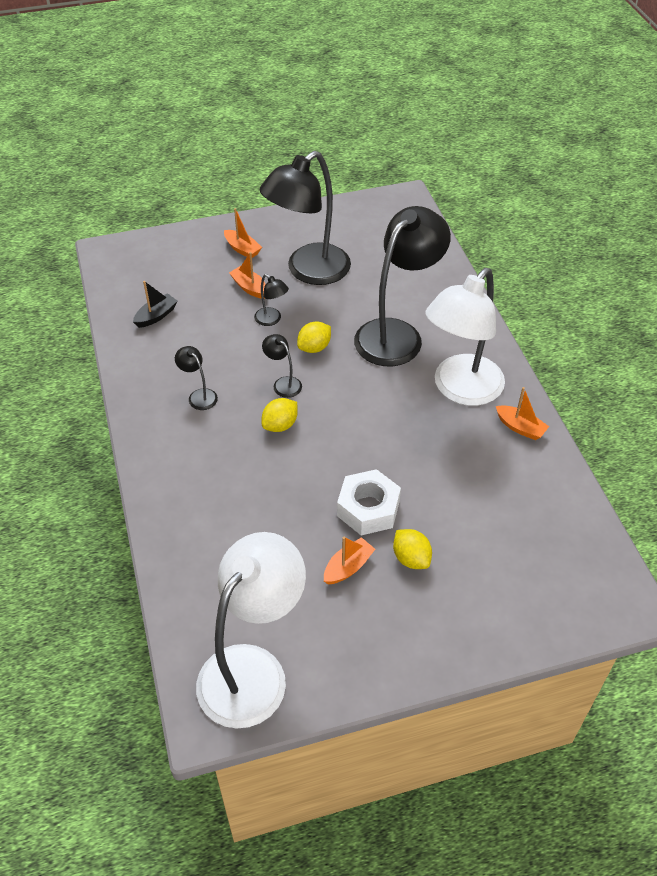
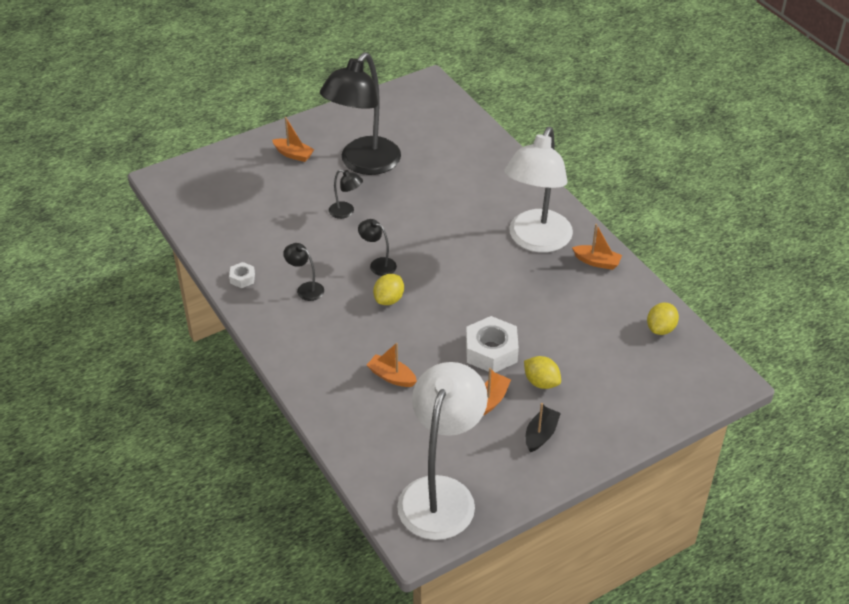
camera: 15 degrees left, 5 degrees down
(140, 371) = (242, 278): none -> white nut
(156, 316) = (236, 228): black boat -> black boat (541, 434)
(249, 287) = (314, 188): orange boat -> orange boat (391, 377)
(314, 347) = (394, 229): yellow lemon -> yellow lemon (660, 329)
(397, 334) = (463, 204): black lamp -> none

